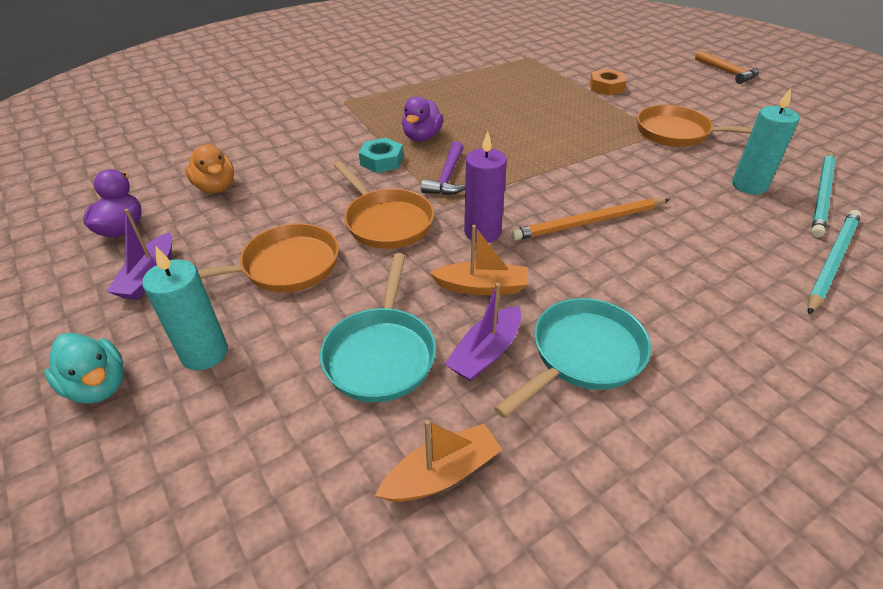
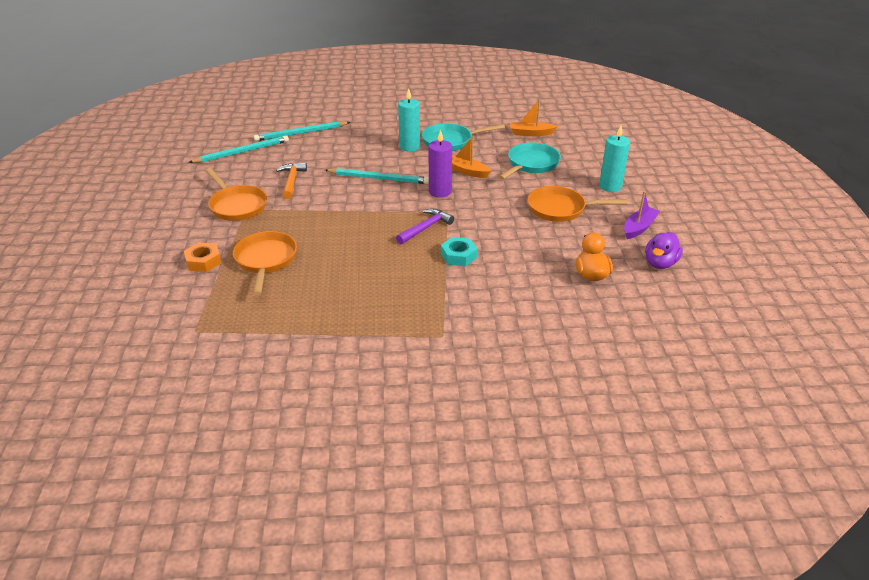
camera: 150 degrees left, 5 degrees down
(98, 386) = (659, 189): turquoise duck -> none
(386, 222) = (488, 214): orange pan -> orange pan (266, 260)
(422, 137) = (410, 266): purple duck -> none
(486, 353) = (487, 152): purple boat -> none
(588, 222) = (379, 178): orange pencil -> turquoise pencil
(727, 72) = (85, 239): orange hammer -> orange hammer (292, 181)
(749, 185) = (266, 167): turquoise candle -> turquoise candle (409, 147)

